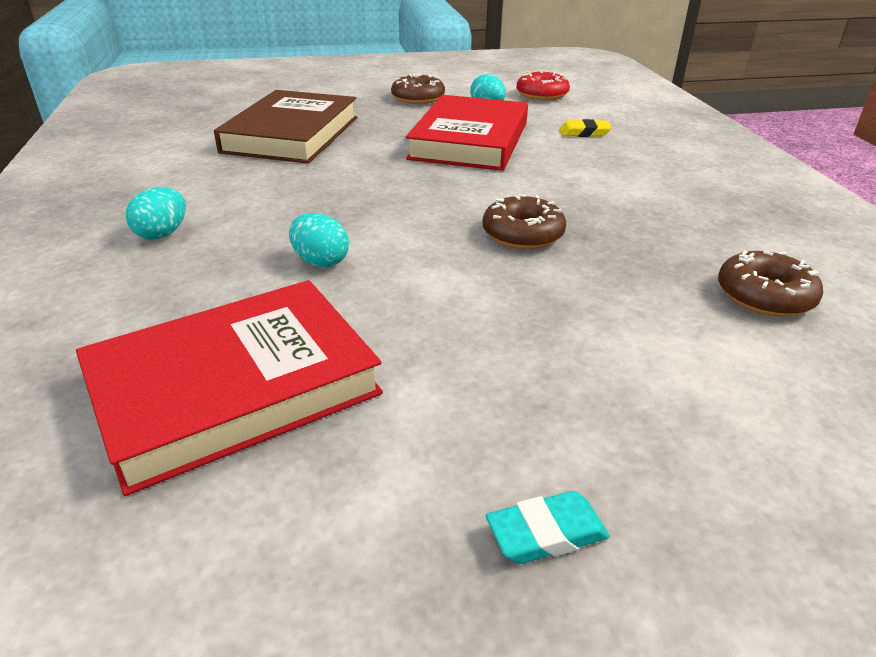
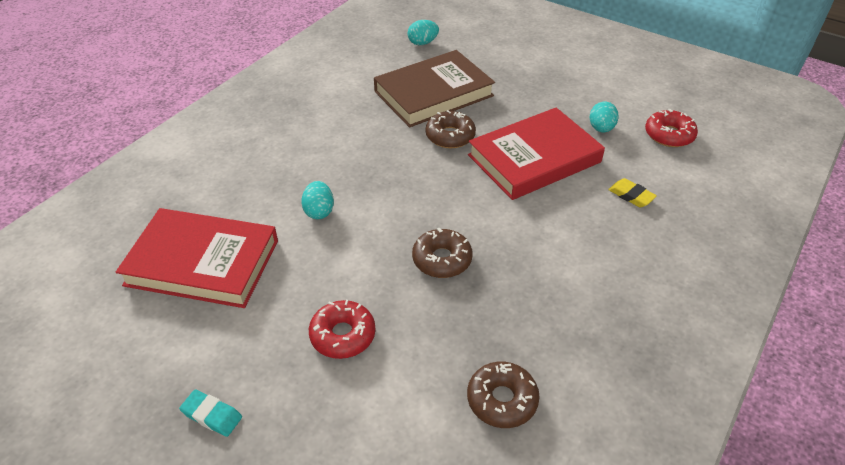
camera: 45 degrees right, 10 degrees up
(162, 234) = (279, 146): turquoise egg -> turquoise egg (422, 43)
(418, 98) = (564, 93): brown donut -> brown donut (450, 136)
(544, 342) = (343, 335): none -> red donut

